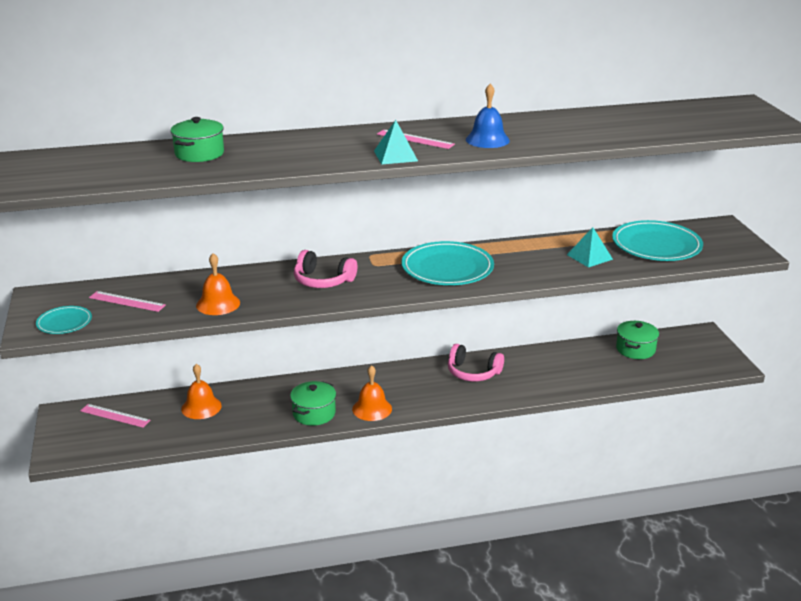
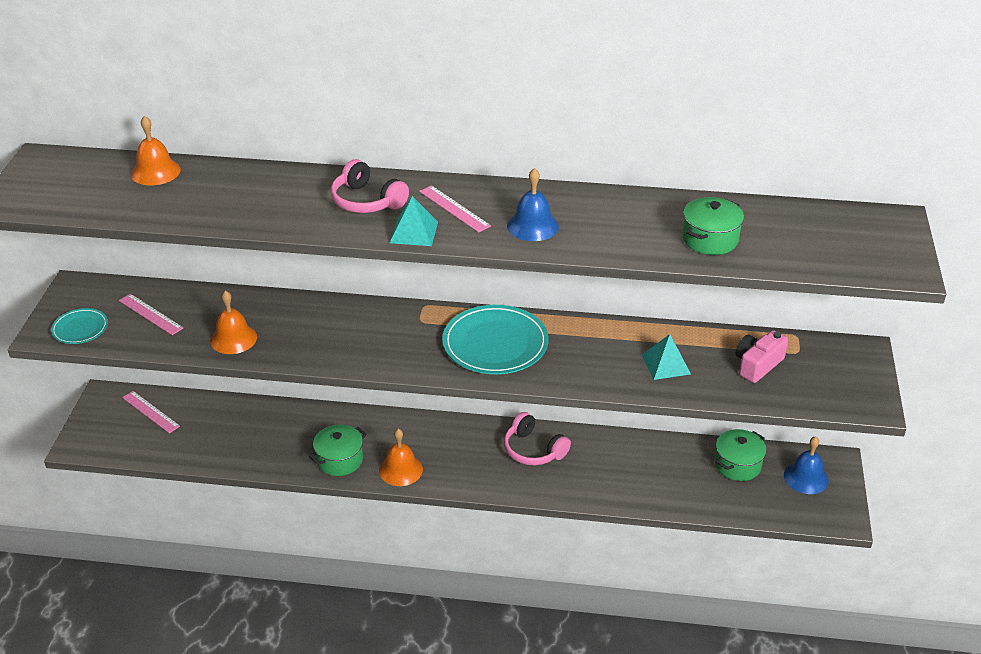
camera: 20 degrees right, 10 degrees up
(199, 153) = (219, 186): green pot -> green pot (710, 239)
(201, 407) = (235, 422): orange bell -> orange bell (155, 172)
(323, 281) = (354, 331): pink headphones -> pink headphones (367, 201)
(656, 245) = (757, 365): turquoise plate -> pink camera
(690, 347) = (806, 477): none -> blue bell

